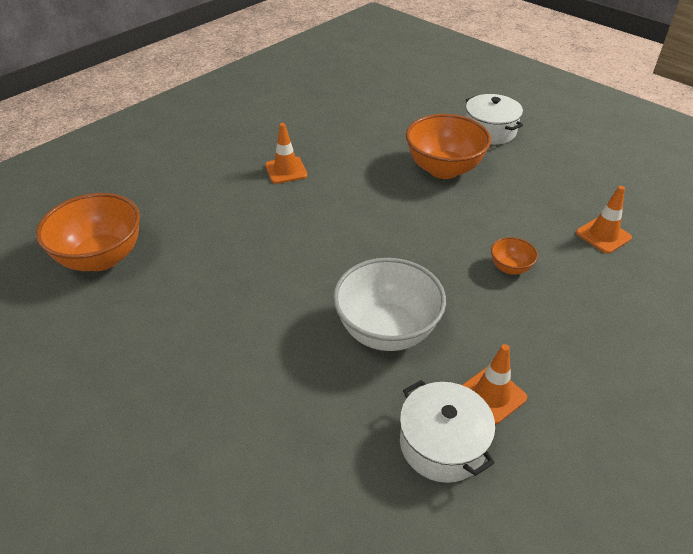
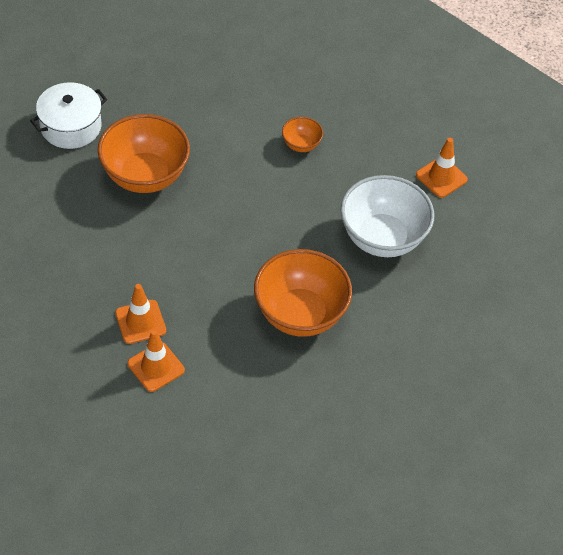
camera: 95 degrees left, 10 degrees up
(101, 258) = (297, 484): orange bowl -> orange bowl (300, 314)
(442, 444) = (487, 211): white pot -> none
(603, 235) = (255, 73): orange traffic cone -> orange traffic cone (156, 367)

